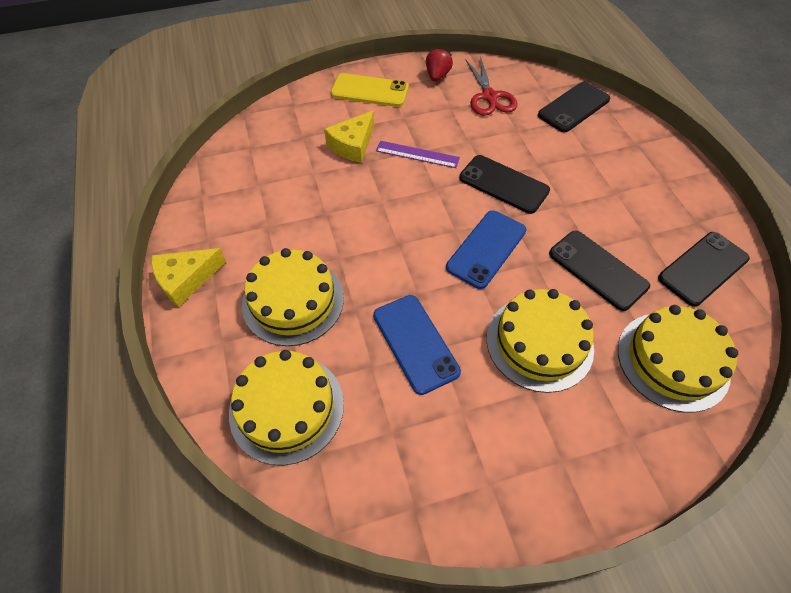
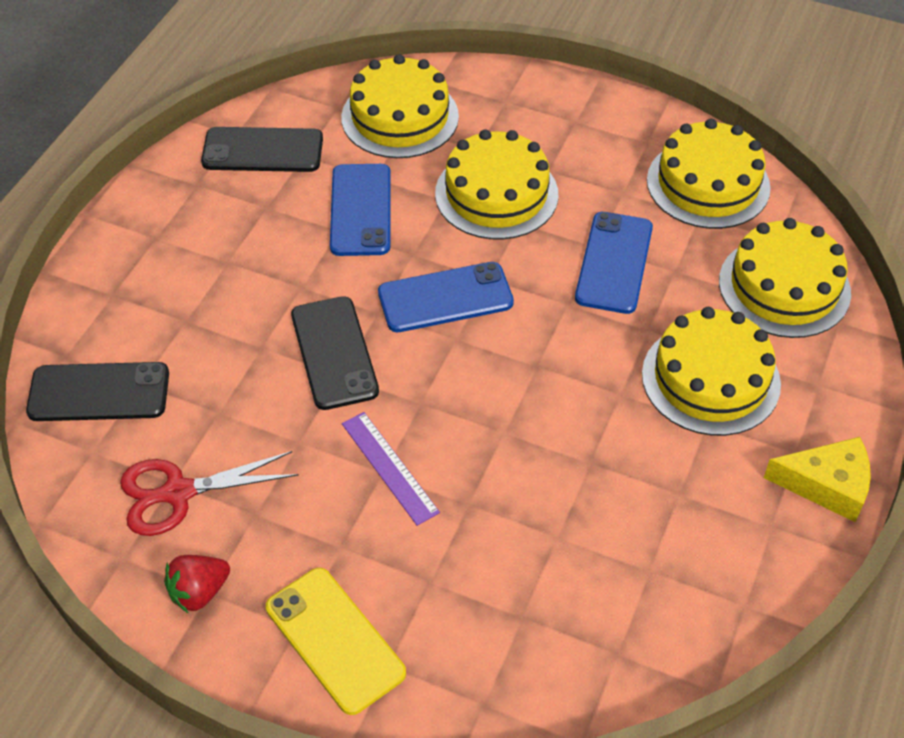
camera: 140 degrees left, 5 degrees down
(353, 145) = (461, 547): yellow cheese -> none
(408, 472) = (708, 184): none -> yellow cake
(489, 96) = (178, 493): red scissors -> red scissors turned 135 degrees counterclockwise
(597, 270) = (361, 210): black phone -> blue phone

